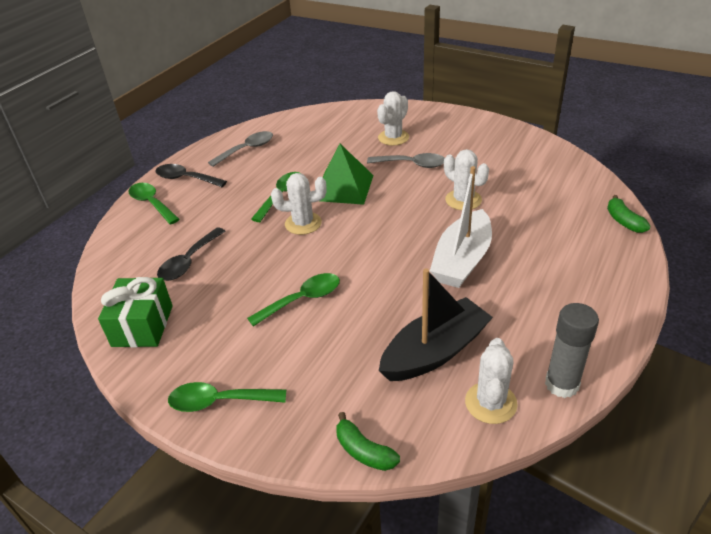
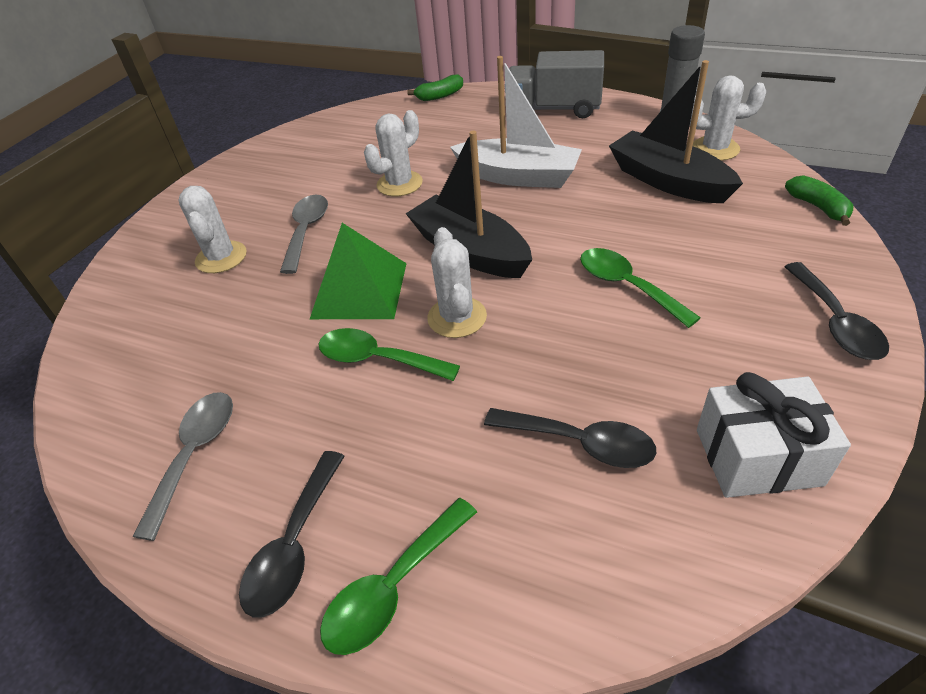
camera: 95 degrees left, 5 degrees up
(143, 326) = (757, 456): green gift -> white gift
(220, 401) = (835, 322): green spoon -> black spoon
(247, 149) = (195, 455): grey spoon -> grey spoon turned 60 degrees clockwise
(364, 451) = (818, 207): green banana -> green banana turned 60 degrees counterclockwise
(367, 231) = (470, 251): none -> black boat
(393, 137) = (221, 257): white cactus -> white cactus turned 45 degrees clockwise
(591, 294) = (553, 109): none -> grey truck

